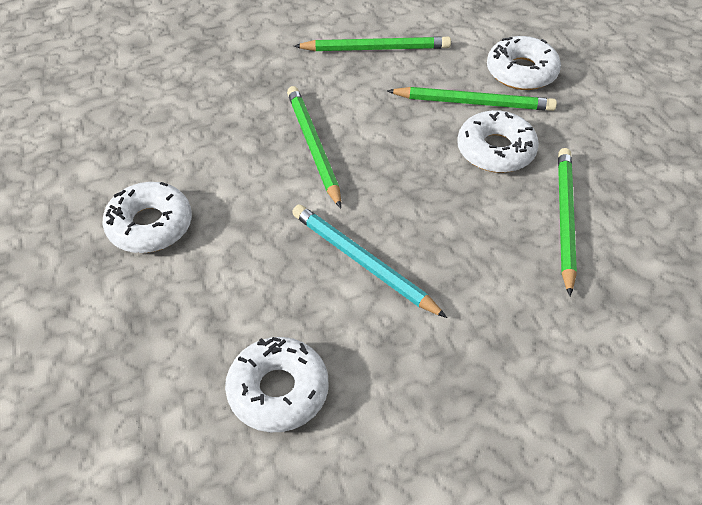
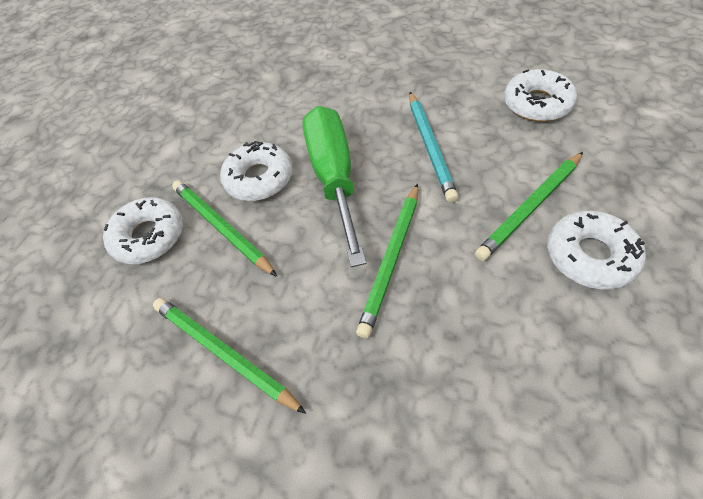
camera: 135 degrees left, 5 degrees up
(428, 184) = (334, 177): none -> green screwdriver
(565, 219) = (279, 115): green pencil -> green pencil (530, 207)

